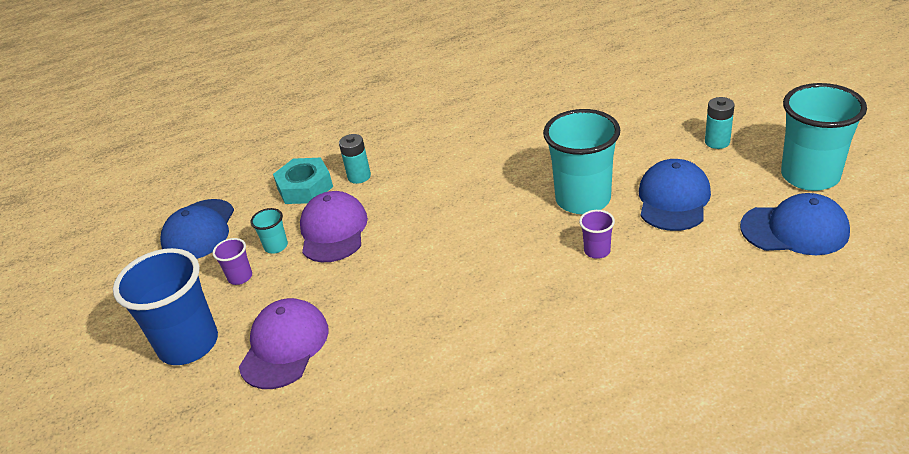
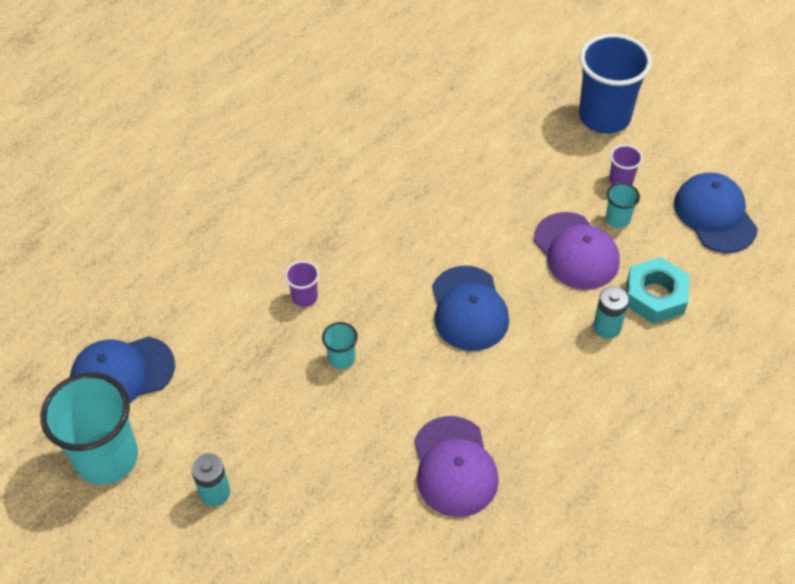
camera: 150 degrees right, 15 degrees up
(284, 346) = (524, 137): purple cap -> purple cap (454, 467)
(583, 199) = (341, 359): turquoise cup -> turquoise cup, size x0.44
(673, 199) = (247, 383): blue cap -> blue cap (469, 309)

